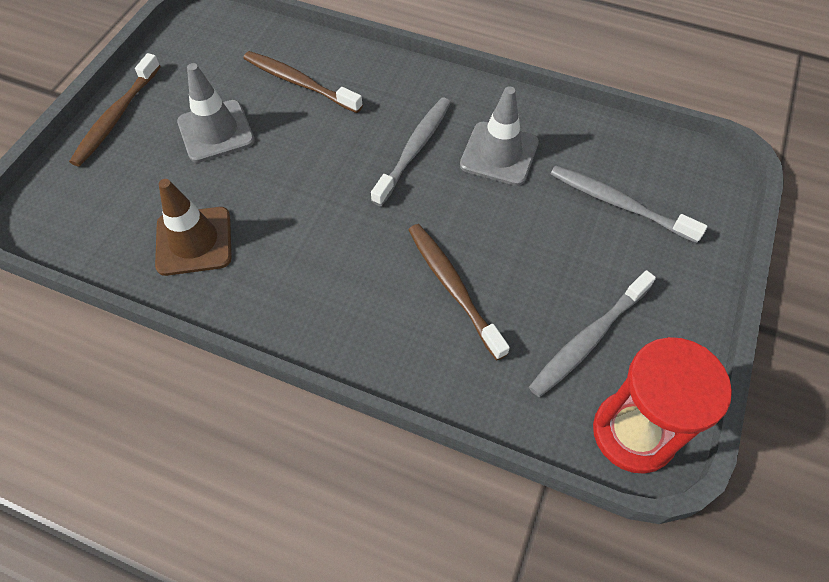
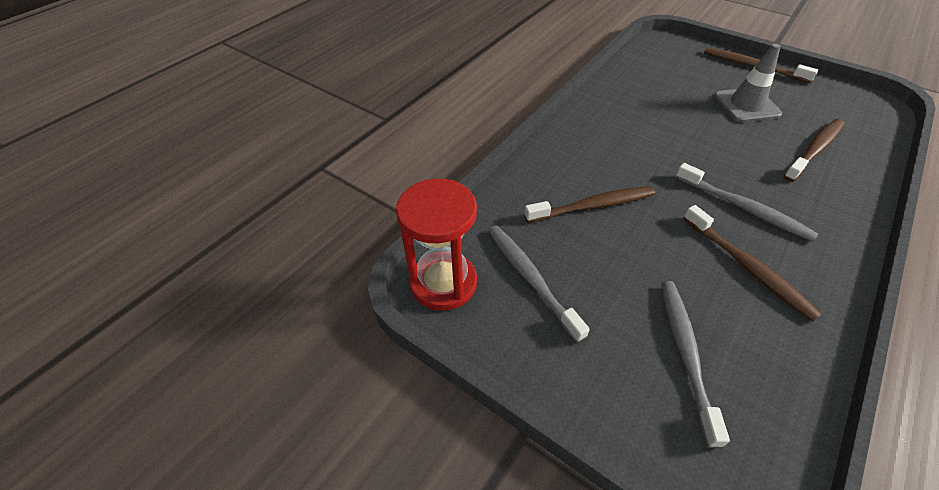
camera: 105 degrees right, 10 degrees down
(194, 241) = (643, 93): brown traffic cone -> none
(499, 154) = (747, 267): grey traffic cone -> brown toothbrush
(619, 204) = (686, 353): grey toothbrush -> grey toothbrush turned 45 degrees counterclockwise

